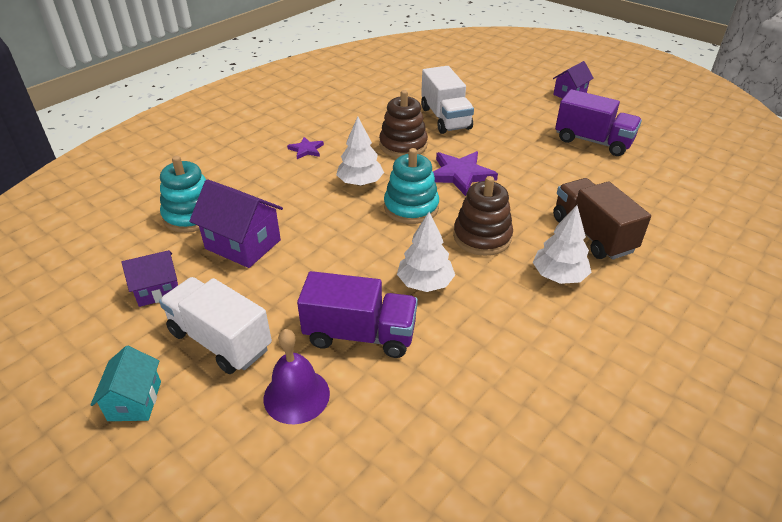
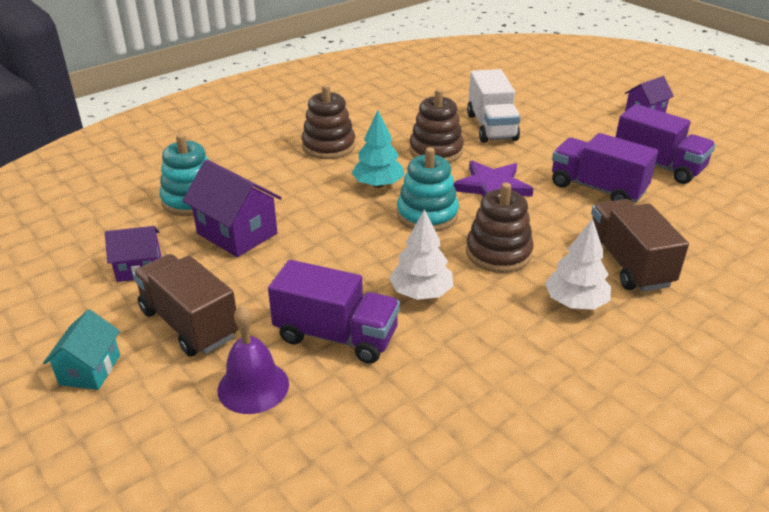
camera: 10 degrees right, 5 degrees down
(220, 340) = (189, 323): white truck -> brown truck
(306, 150) = (328, 146): purple star -> brown stacking toy
(360, 182) = (378, 184): white tree -> turquoise tree
(549, 167) = (597, 188): none -> purple truck

